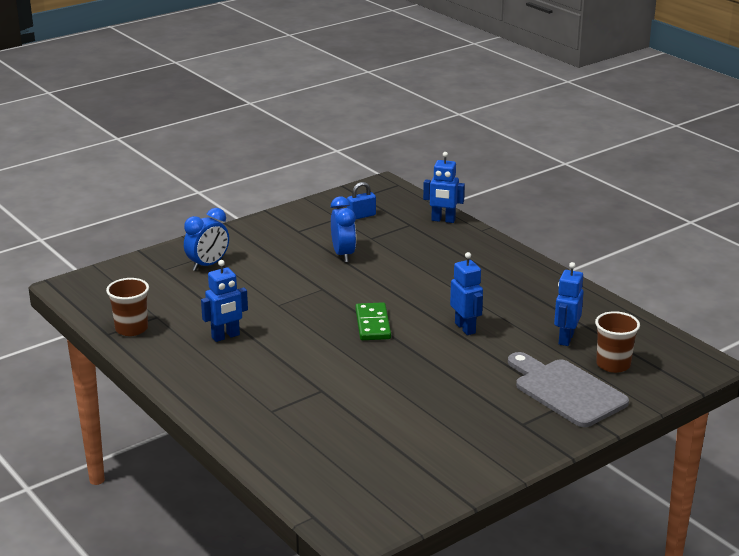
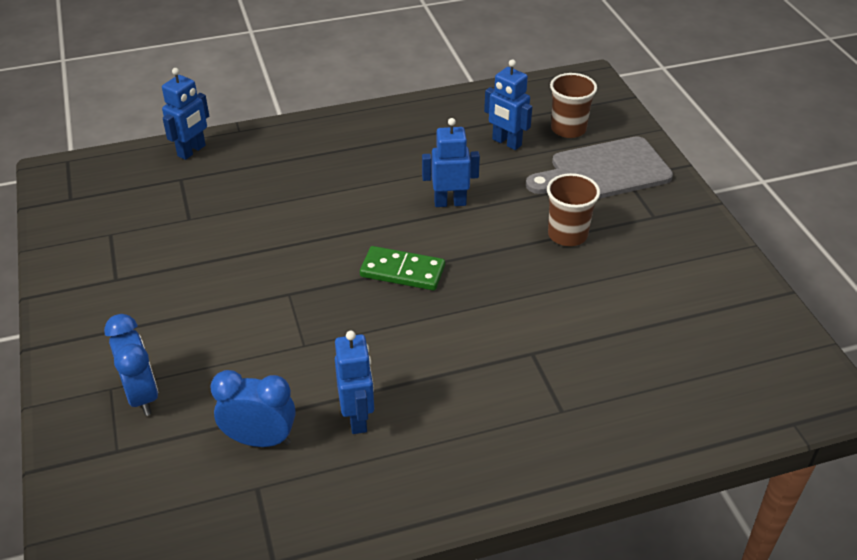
camera: 70 degrees left, 15 degrees up
(131, 329) = (276, 526): brown cup -> brown cup (567, 234)
(343, 254) = (214, 253): blue clock -> blue clock (260, 440)
(361, 216) = (124, 212): blue padlock -> none

